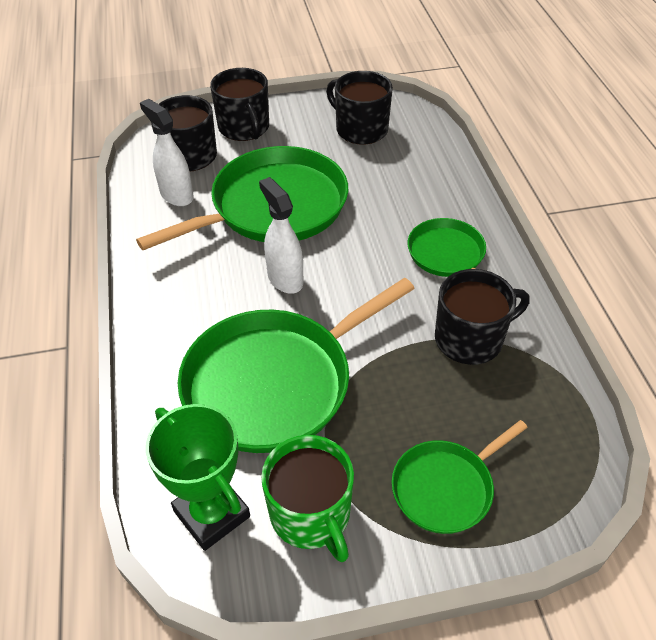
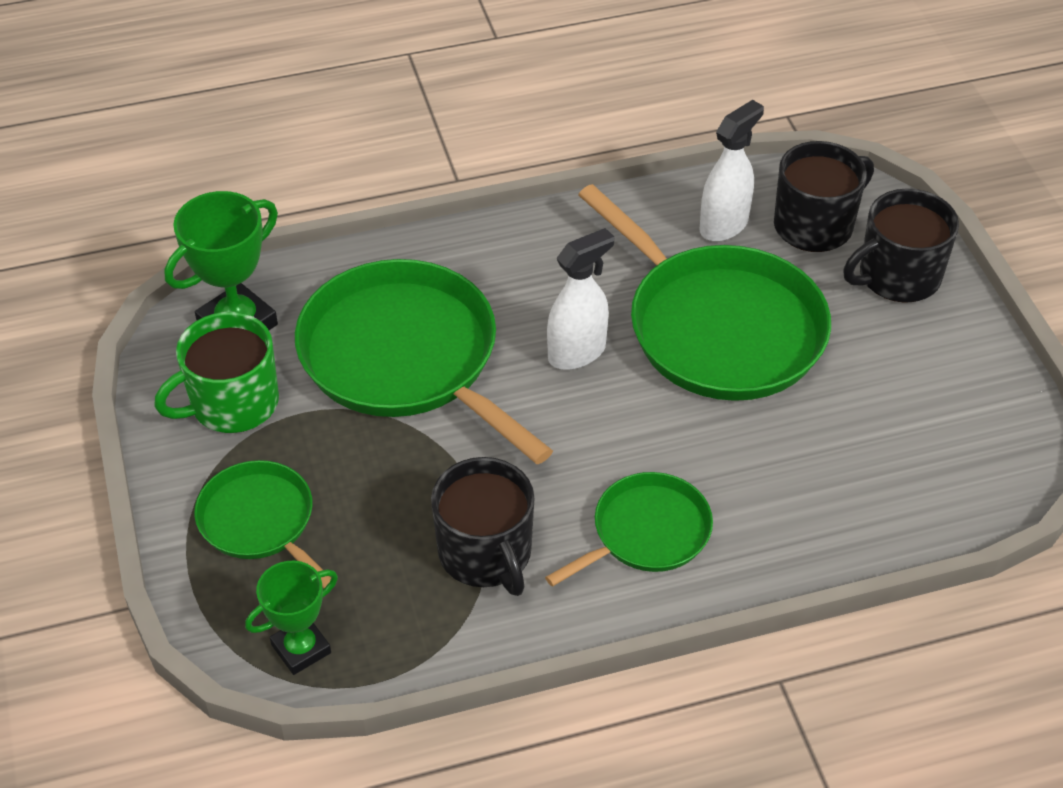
camera: 85 degrees right, 0 degrees up
(360, 129) = (934, 418): black mug -> none
(568, 455) = (301, 649): none -> green trophy

